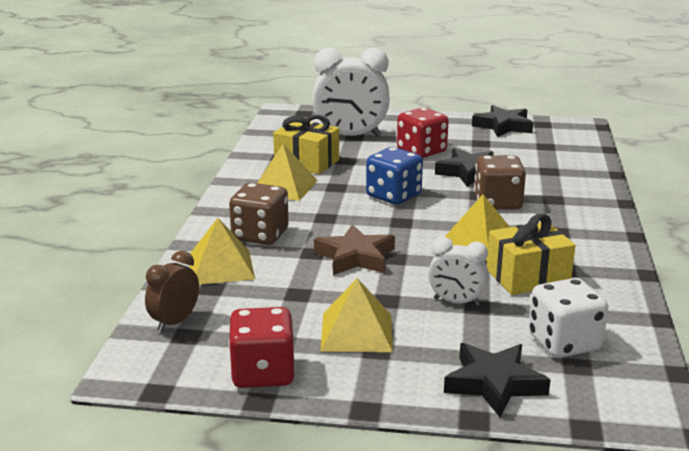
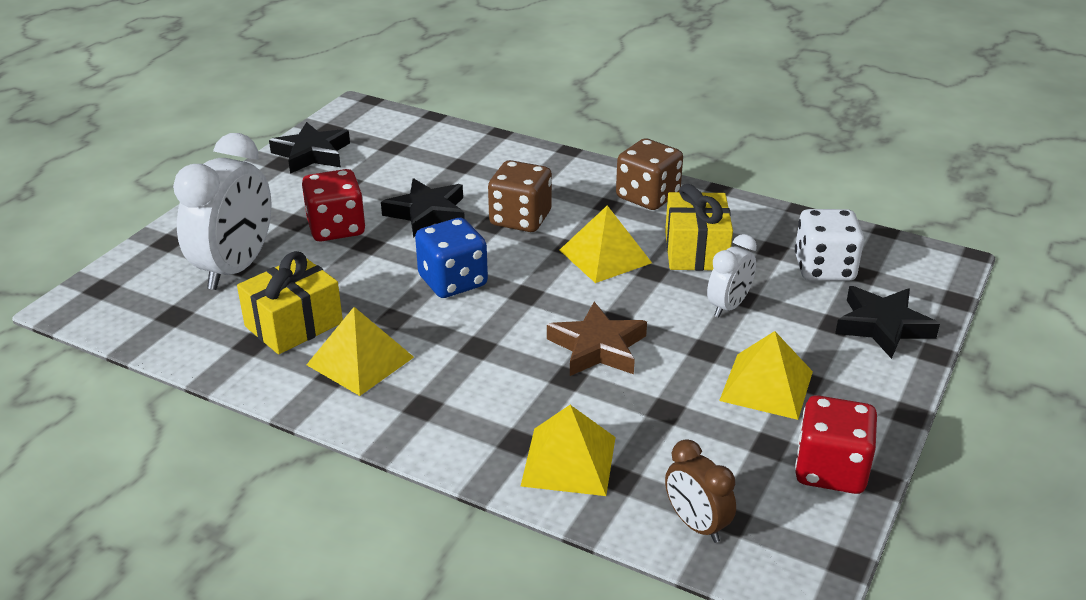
camera: 70 degrees left, 10 degrees up
(260, 235) = (497, 410): brown dice -> brown dice (647, 196)

